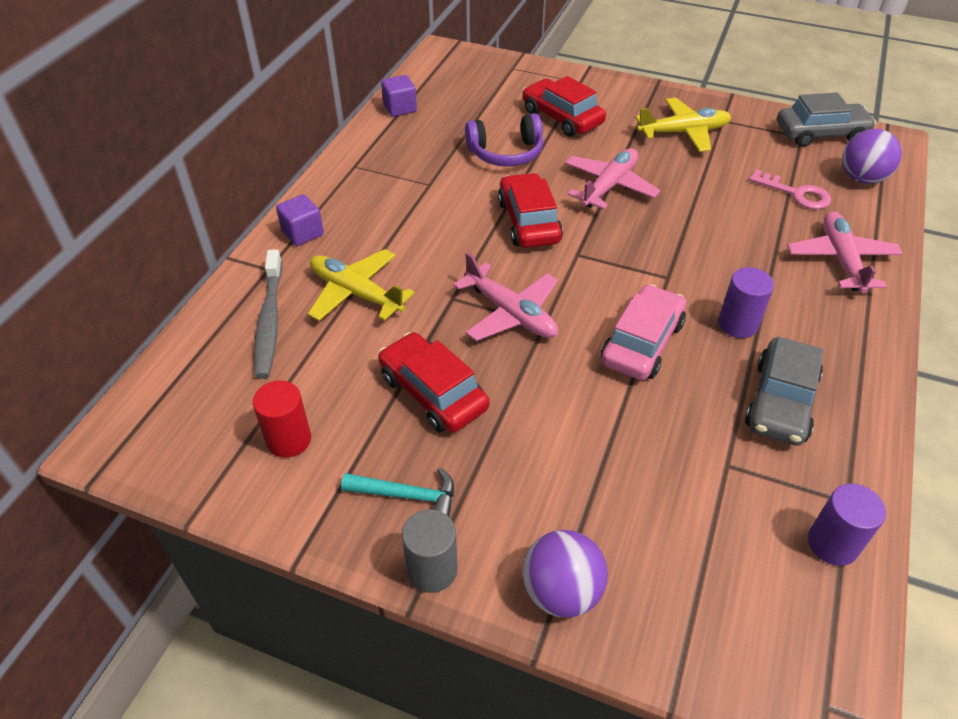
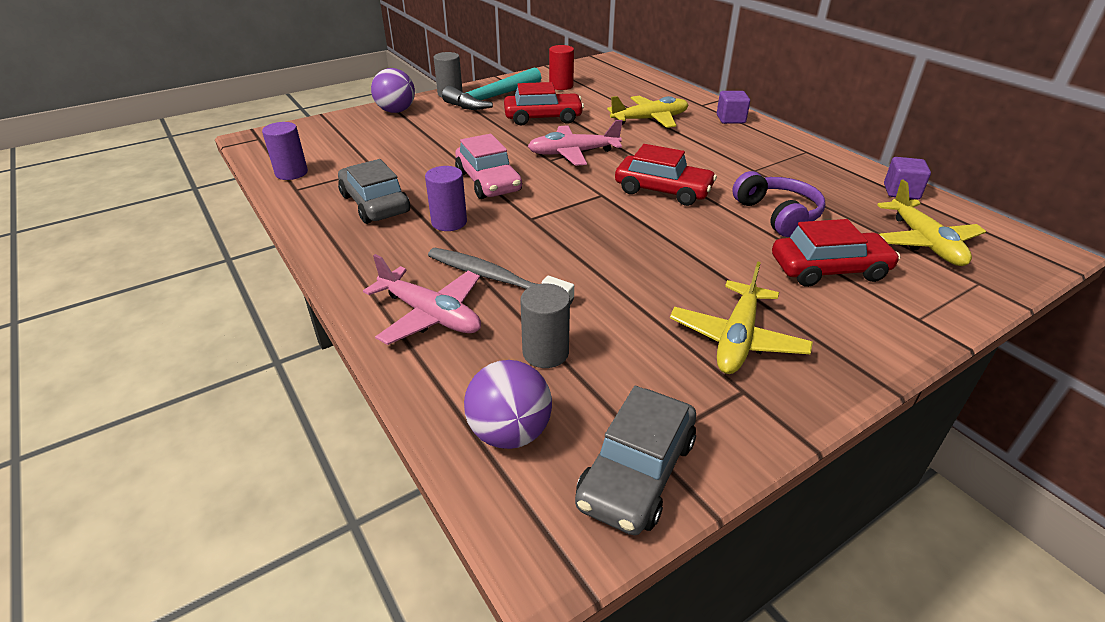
camera: 125 degrees right, 10 degrees down
(269, 321) = (652, 97): grey toothbrush -> grey toothbrush (494, 278)
(407, 495) = (492, 98): turquoise hammer -> turquoise hammer, size x1.76
(479, 90) = (924, 242): none -> yellow plane
(506, 153) = (777, 215): purple headphones -> purple headphones turned 135 degrees clockwise
(609, 186) = (675, 244): pink plane -> none
(795, 193) = (545, 353): pink key -> grey cylinder

